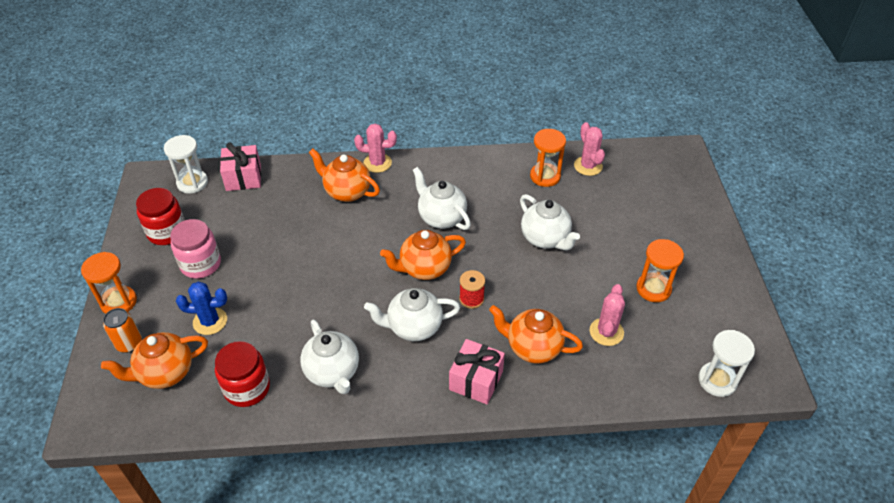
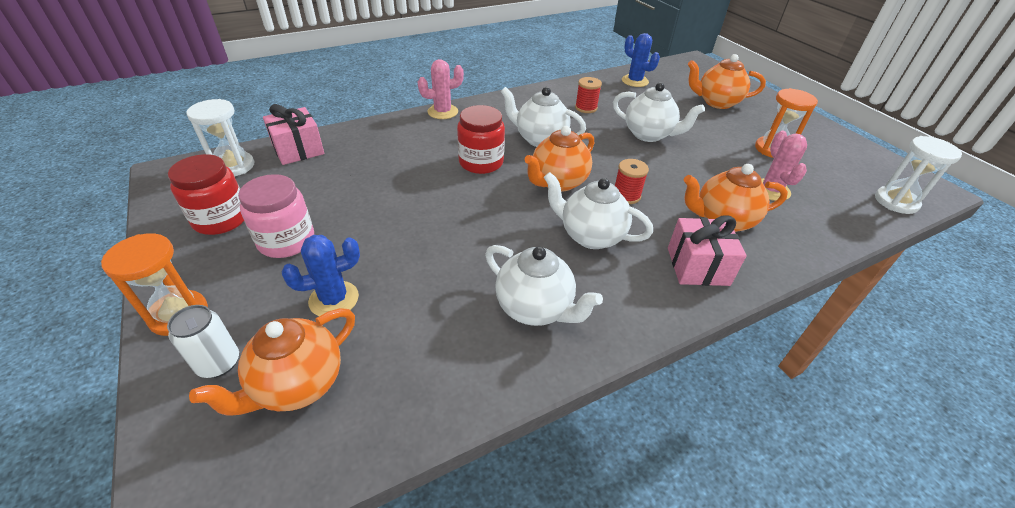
camera: 25 degrees left, 5 degrees down
(129, 343) = (219, 363): orange can -> white can
(247, 388) = (434, 363): red jar -> red jar (481, 162)
(346, 192) = (427, 139): orange teapot -> orange teapot (716, 102)
(413, 327) = (590, 236): white teapot -> white teapot turned 60 degrees clockwise
(510, 190) = (586, 108): none -> red spool
(545, 176) = (606, 93): orange hourglass -> none
(588, 166) = (635, 81): pink cactus -> blue cactus

